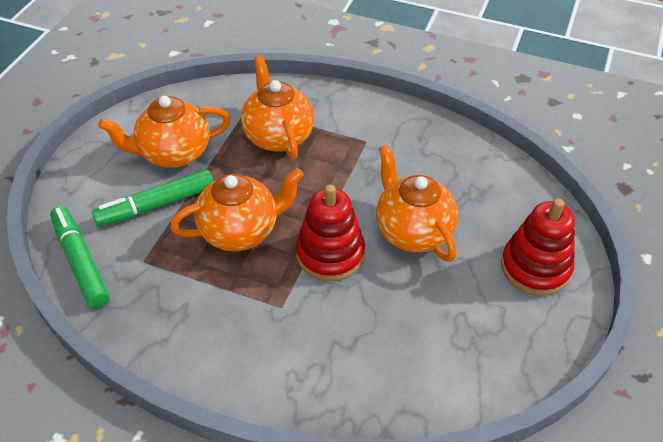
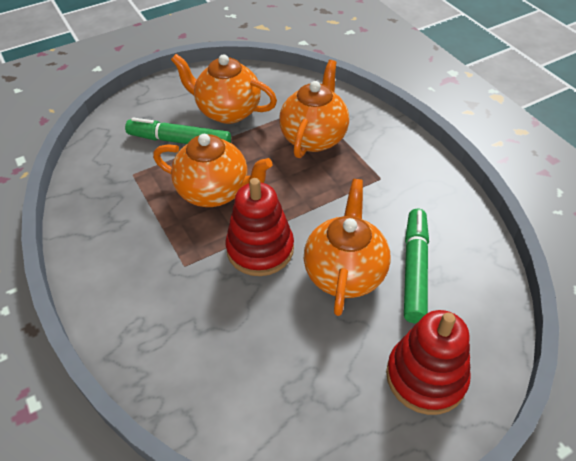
camera: 40 degrees right, 0 degrees up
(80, 261) = (97, 151): green marker -> green marker (414, 269)

